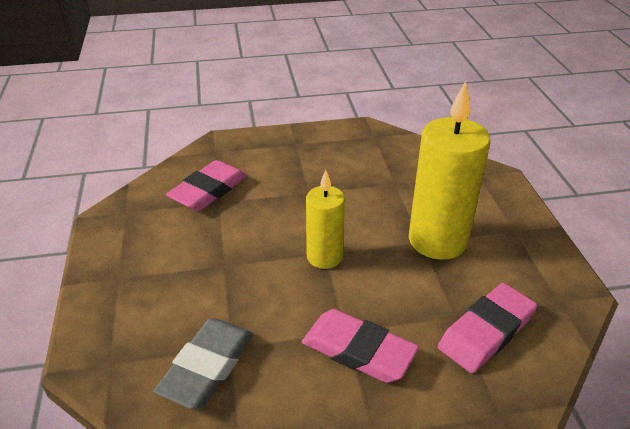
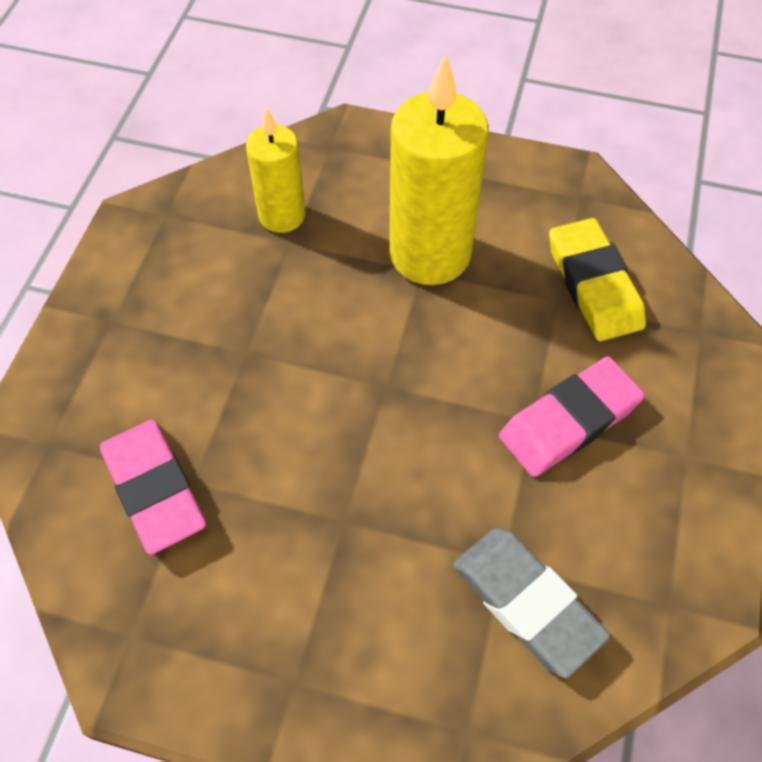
camera: 65 degrees left, 20 degrees up
(324, 257) = (394, 390): yellow candle -> yellow candle (282, 215)
(486, 331) = (593, 285): pink eraser -> yellow eraser

